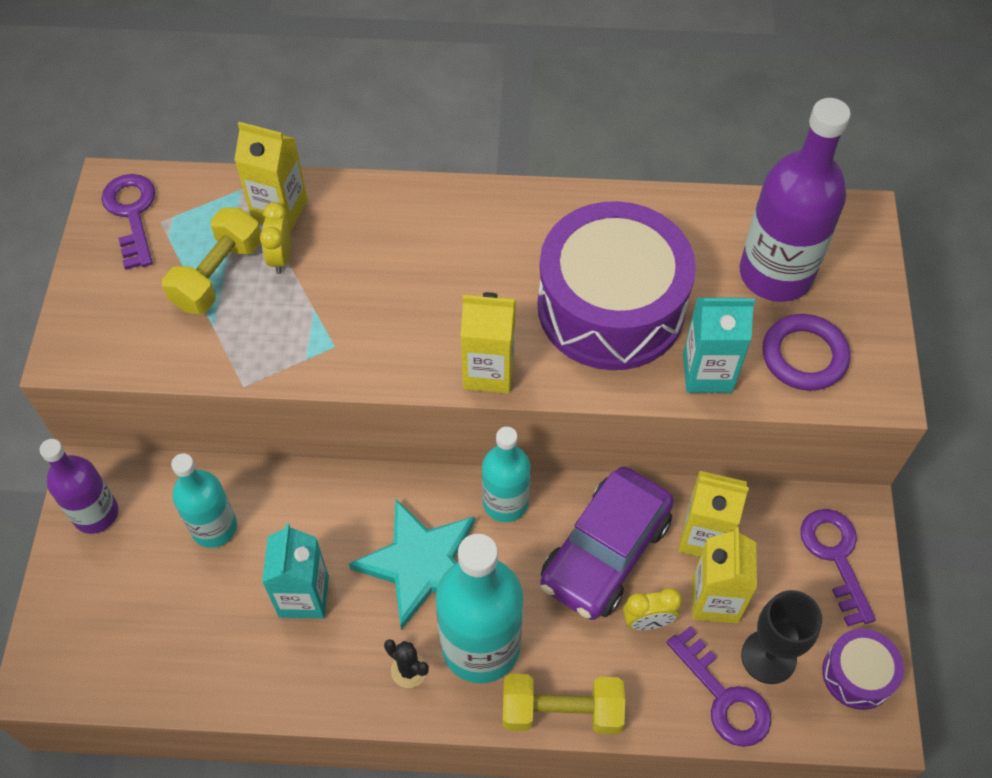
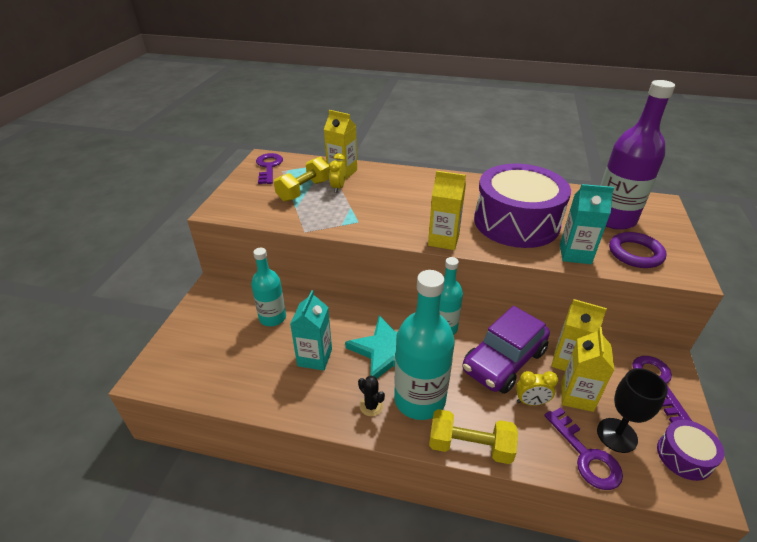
camera: 10 degrees right, 20 degrees down
(96, 513) = (210, 303): purple bottle -> none

